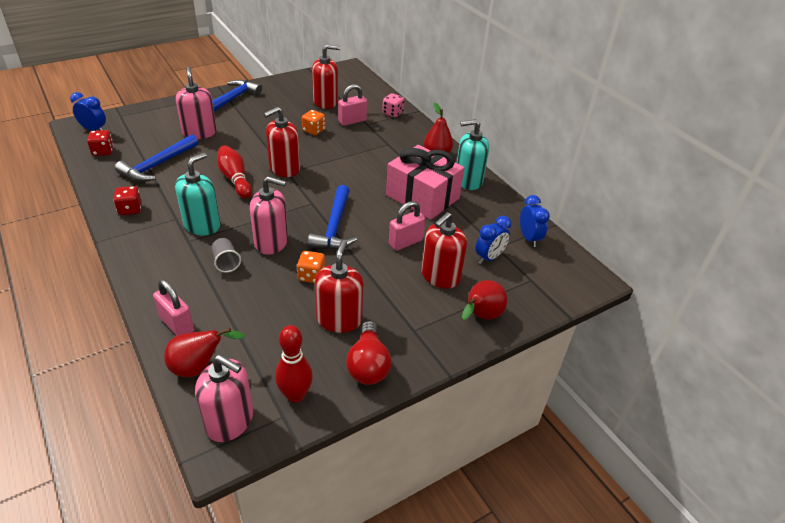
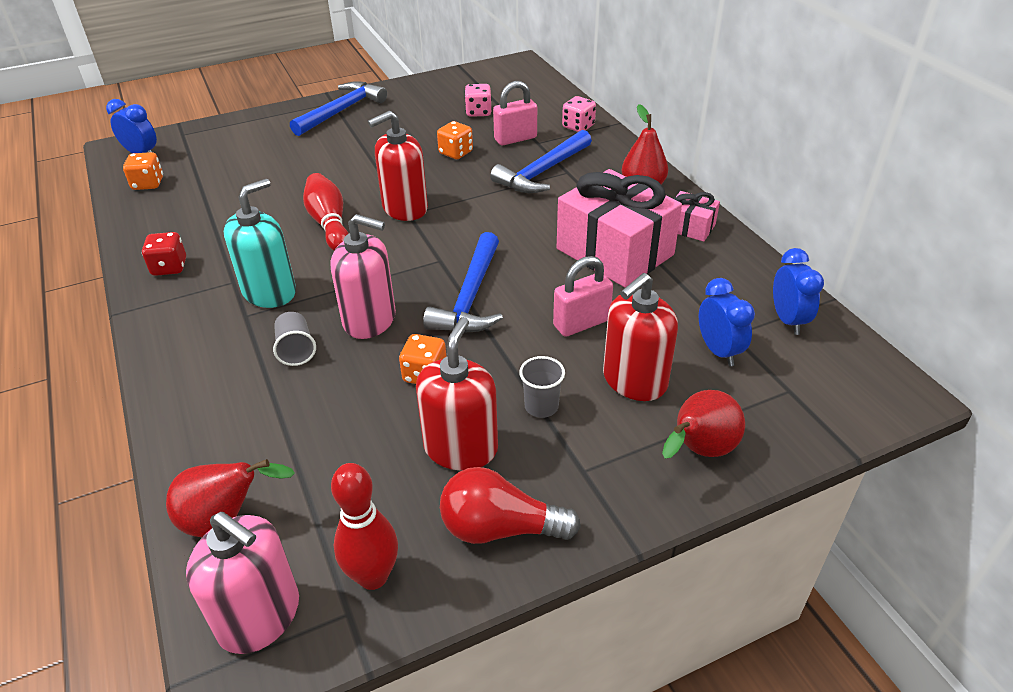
camera: 10 degrees right, 0 degrees up
(103, 151) = (148, 184): red dice -> orange dice
(158, 165) = (221, 203): blue hammer -> blue hammer (542, 172)
(177, 324) = (205, 447): pink padlock -> none
(199, 133) = (288, 157): pink soap dispenser -> none
(325, 102) = (478, 112): red soap dispenser -> pink dice
(368, 364) = (500, 528): red light bulb -> red light bulb turned 90 degrees clockwise
(385, 293) = (541, 406): none -> grey cup
(468, 180) = (690, 227): turquoise soap dispenser -> pink gift
(489, 258) = (718, 351): blue clock -> blue clock turned 75 degrees counterclockwise

